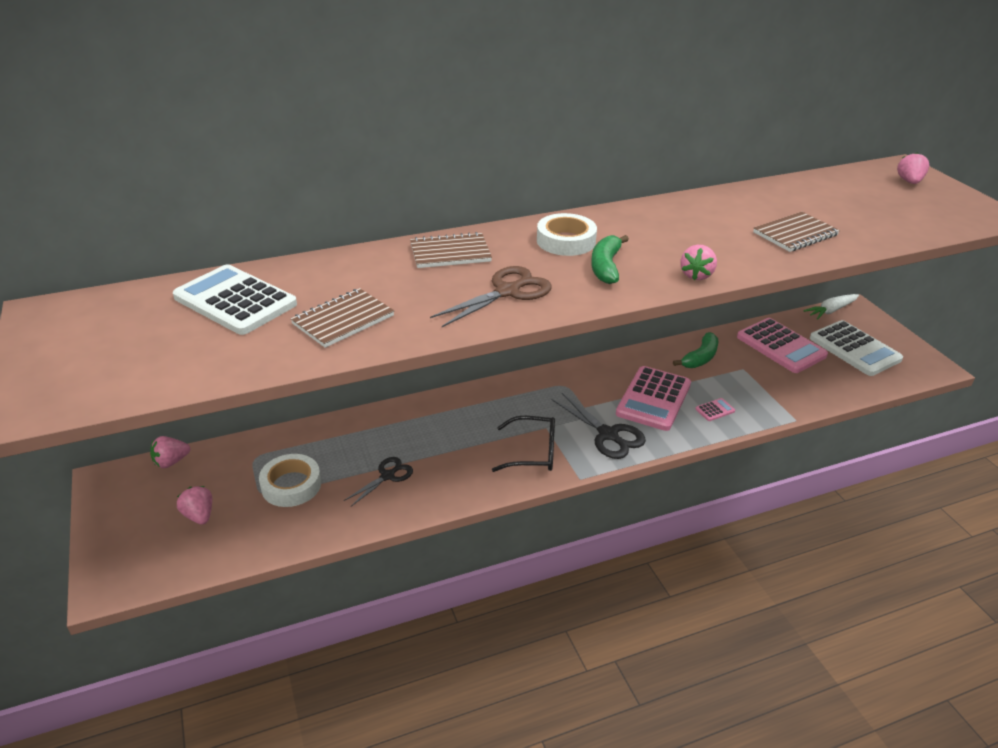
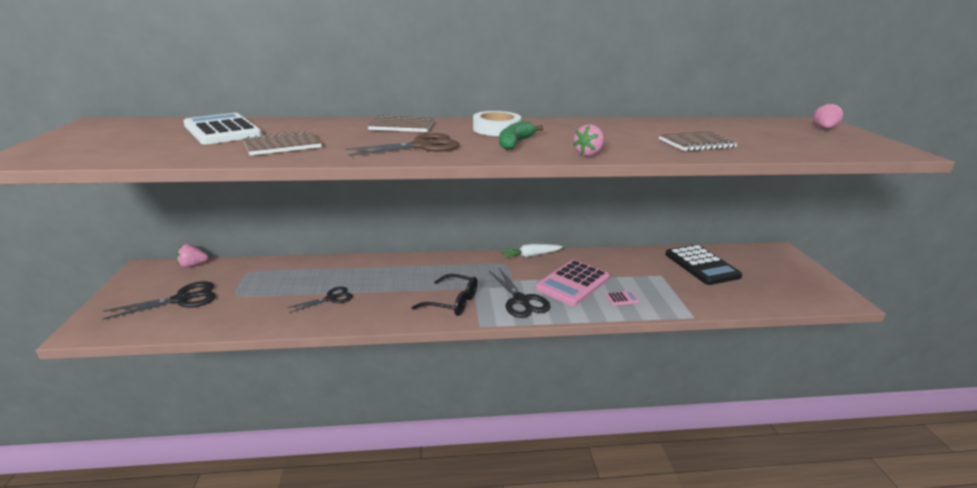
camera: 15 degrees right, 10 degrees down
(199, 515) = (182, 299): pink strawberry -> black scissors
(291, 485) = (259, 292): white tape -> none
(700, 358) = (627, 263): green banana -> none
(780, 346) = (701, 265): pink calculator -> black calculator
(831, 310) = (757, 249): white carrot -> white carrot (531, 255)
(854, 349) = (769, 276): white calculator -> none

